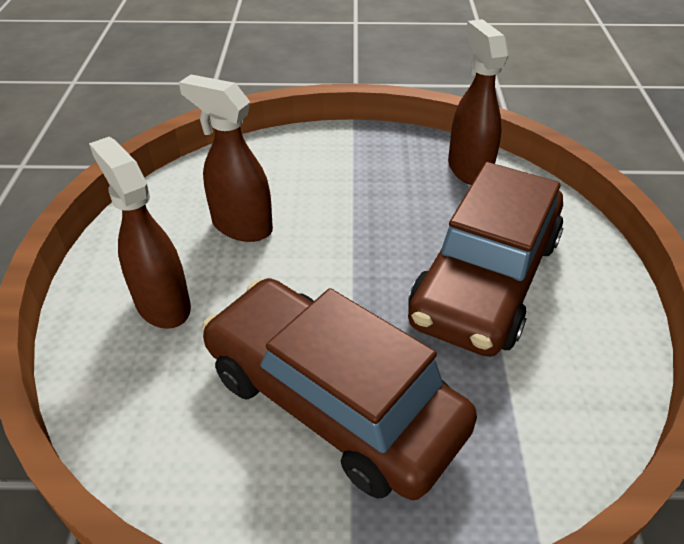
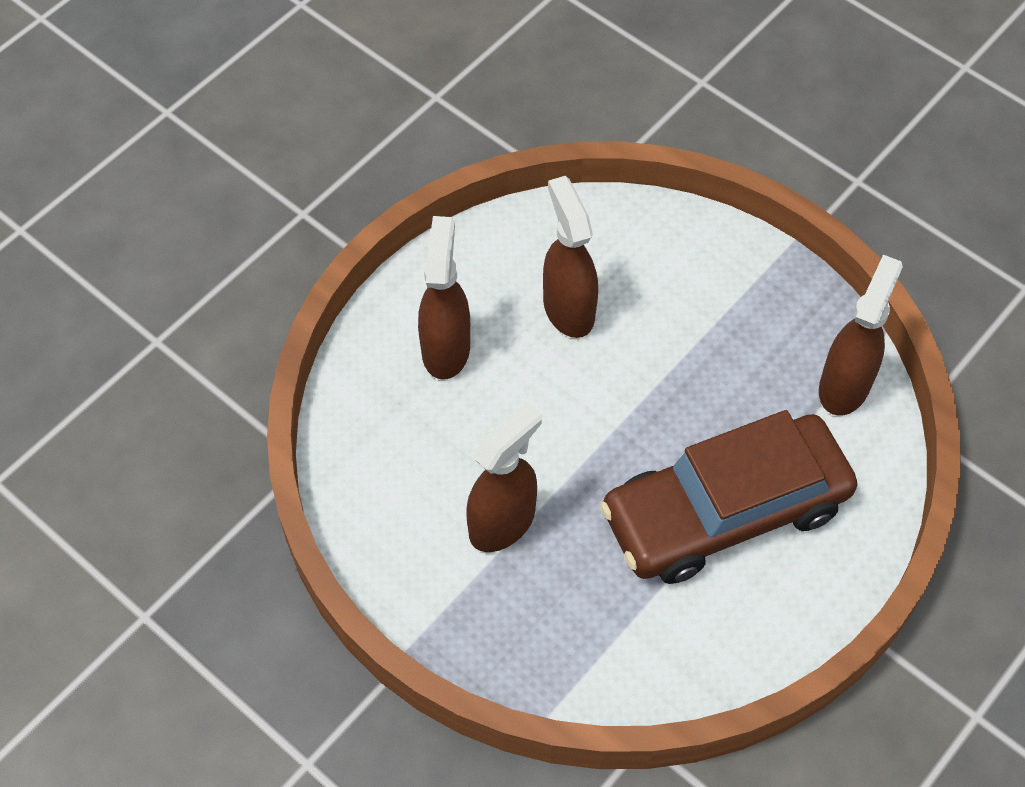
camera: 40 degrees right, 15 degrees up
(332, 400) = (503, 522): brown car -> brown spray bottle

